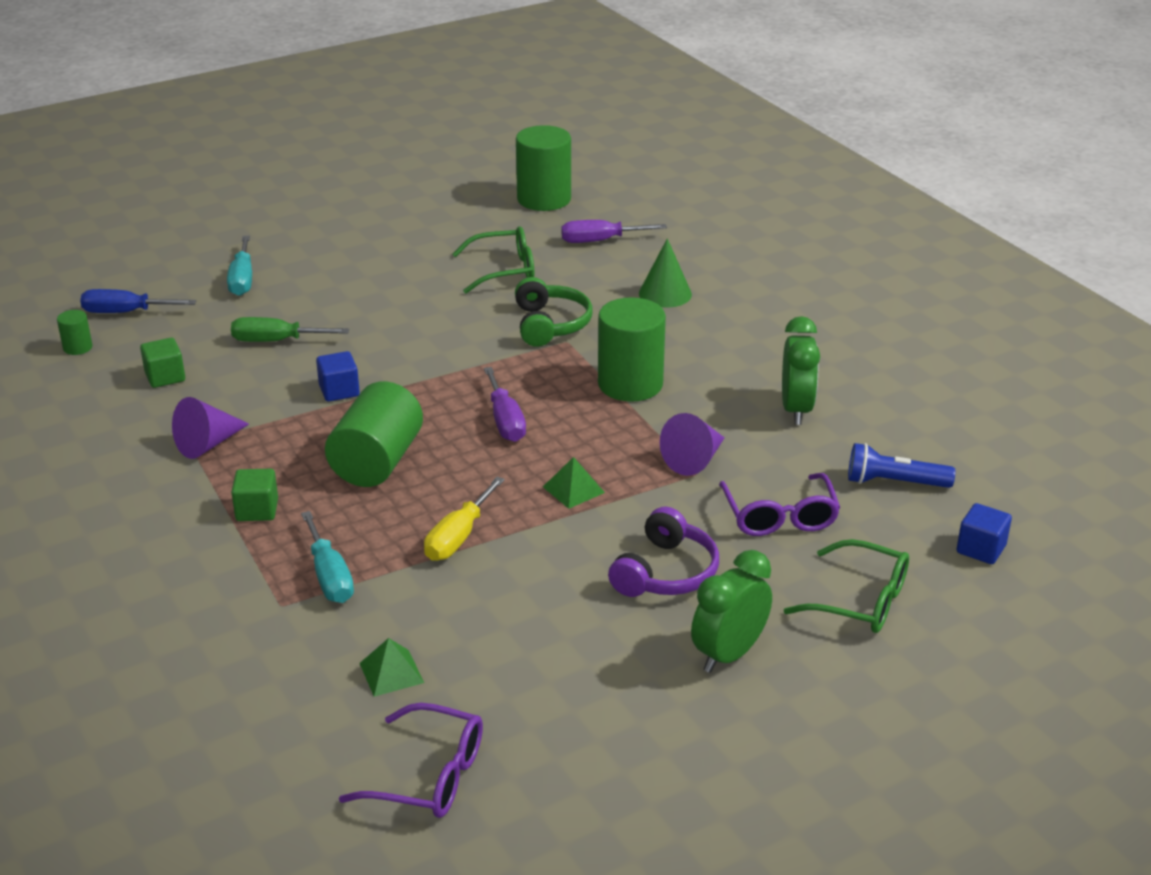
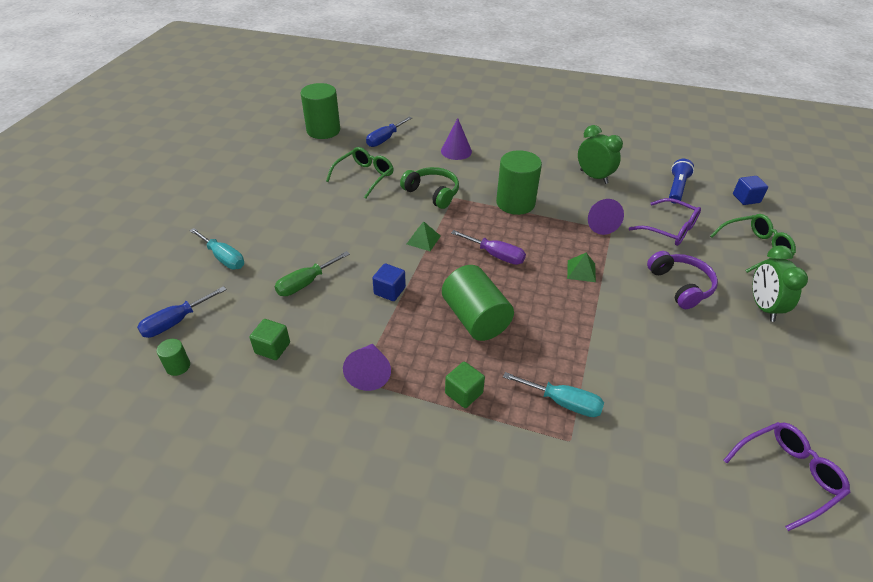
camera: 45 degrees left, 10 degrees up
(391, 672) = (679, 432): green pyramid -> green pyramid (423, 240)
(458, 537) = (579, 332): yellow screwdriver -> none
(600, 241) = (385, 139): purple screwdriver -> blue screwdriver
(665, 294) = (456, 151): green cone -> purple cone
(894, 482) = (676, 188): blue flashlight -> blue flashlight turned 150 degrees clockwise

